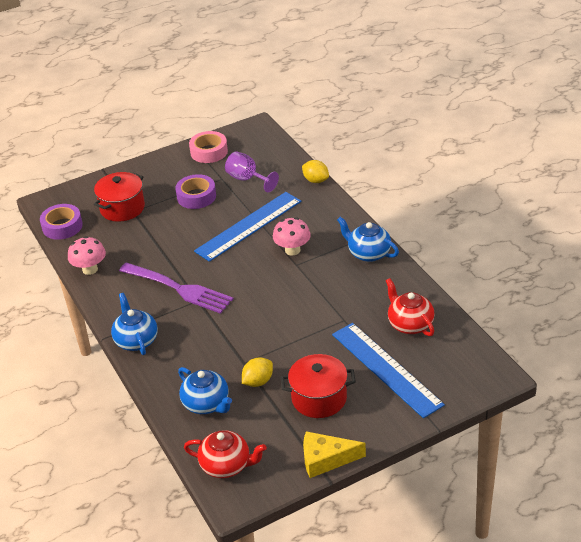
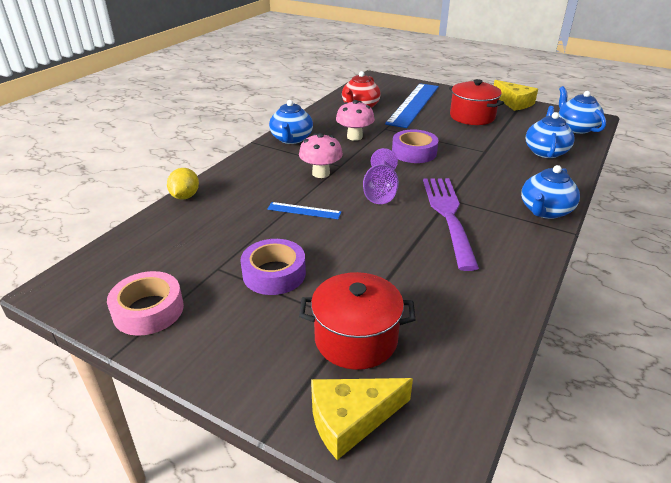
camera: 125 degrees left, 5 degrees down
(62, 226) = (461, 392): purple tape -> purple tape (414, 152)
(85, 192) = (351, 419): none -> yellow cheese
(90, 269) = (504, 300): pink mushroom -> pink mushroom (354, 137)
(226, 465) = (576, 128): red teapot -> blue teapot
(247, 179) = (208, 245): purple goblet -> purple goblet (380, 193)
(249, 226) = (304, 210): blue ruler -> blue ruler, size x0.45
(258, 381) = (493, 140): yellow lemon -> none

